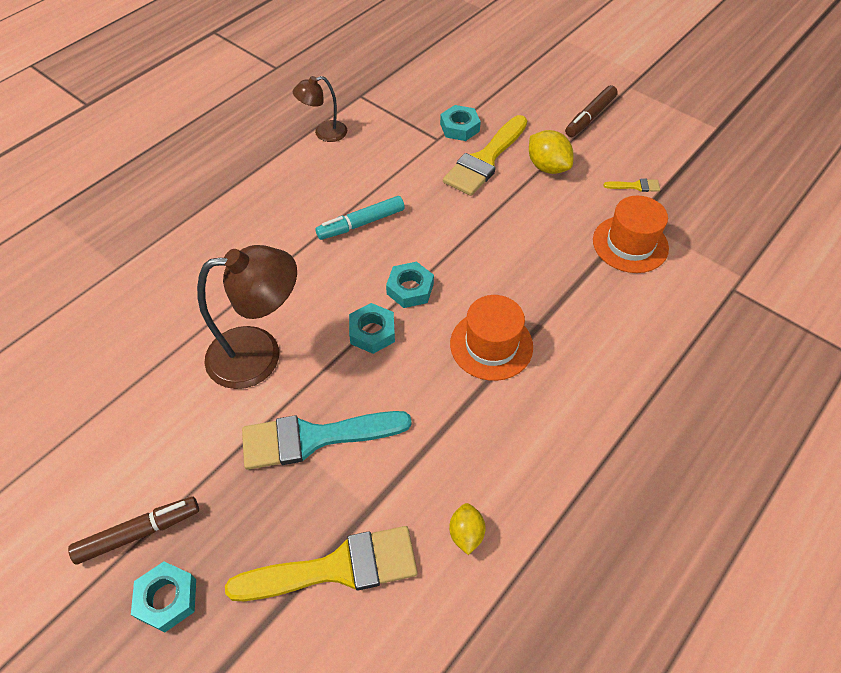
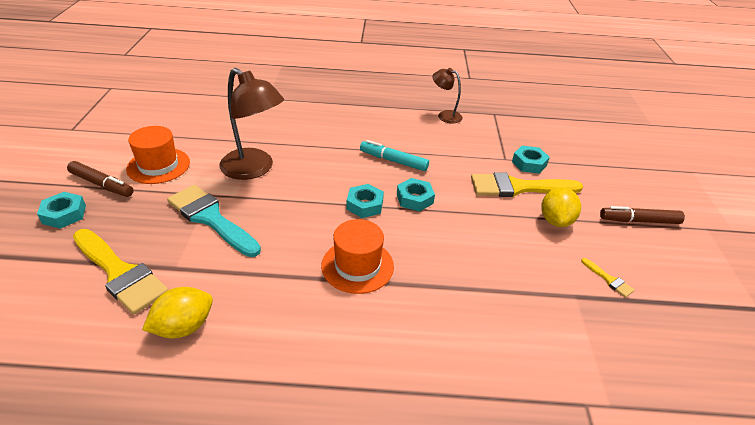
camera: 50 degrees right, 15 degrees down
(372, 332) = (313, 205): turquoise nut -> turquoise nut (414, 199)
(466, 533) = (184, 327): yellow lemon -> yellow lemon, size x1.58
(630, 244) = (544, 303): orange hat -> orange hat (158, 166)

